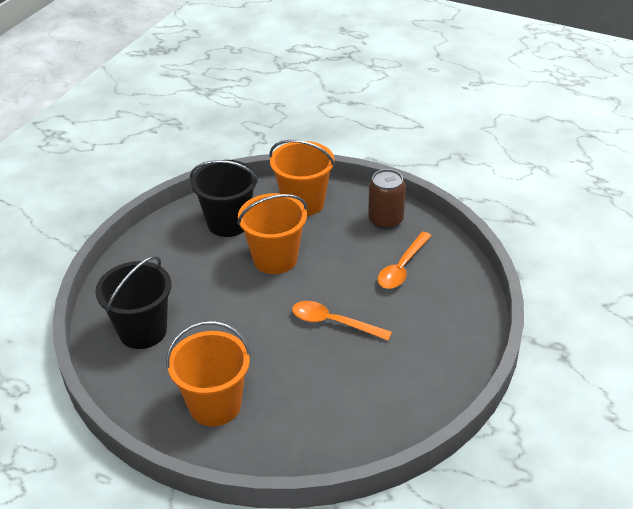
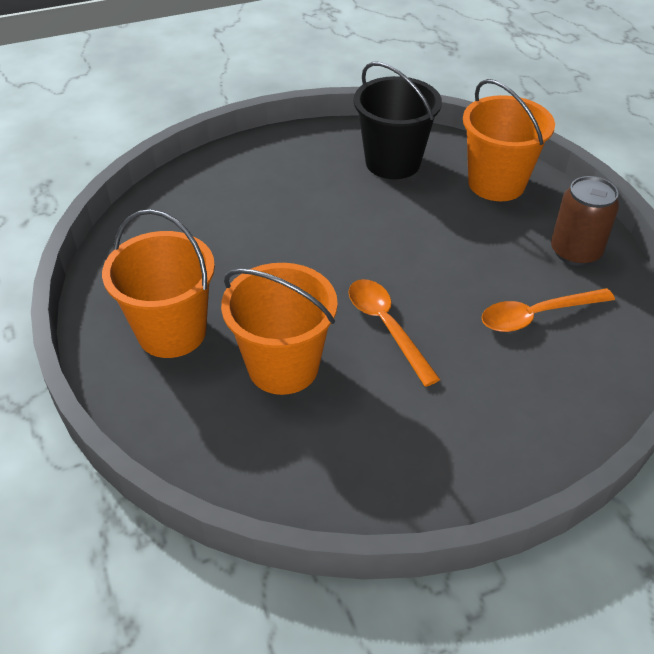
camera: 40 degrees right, 5 degrees up
(143, 331) = (194, 218): black bucket -> none
(275, 259) = (400, 223): orange bucket -> orange bucket (283, 366)

